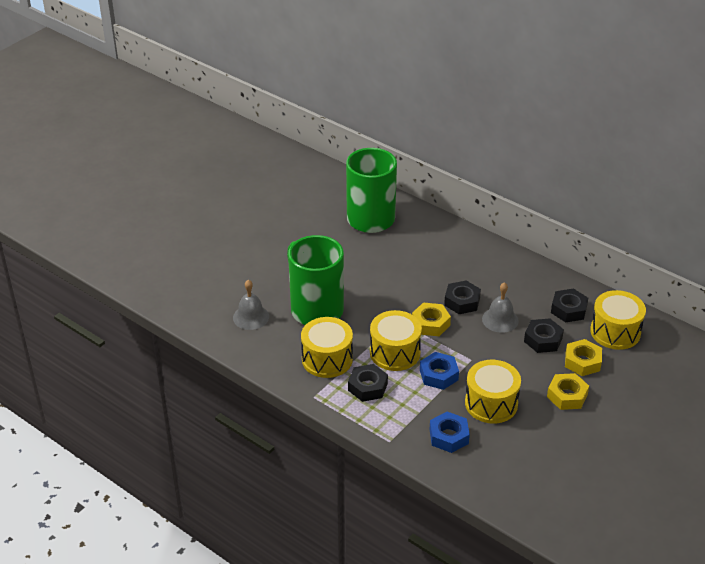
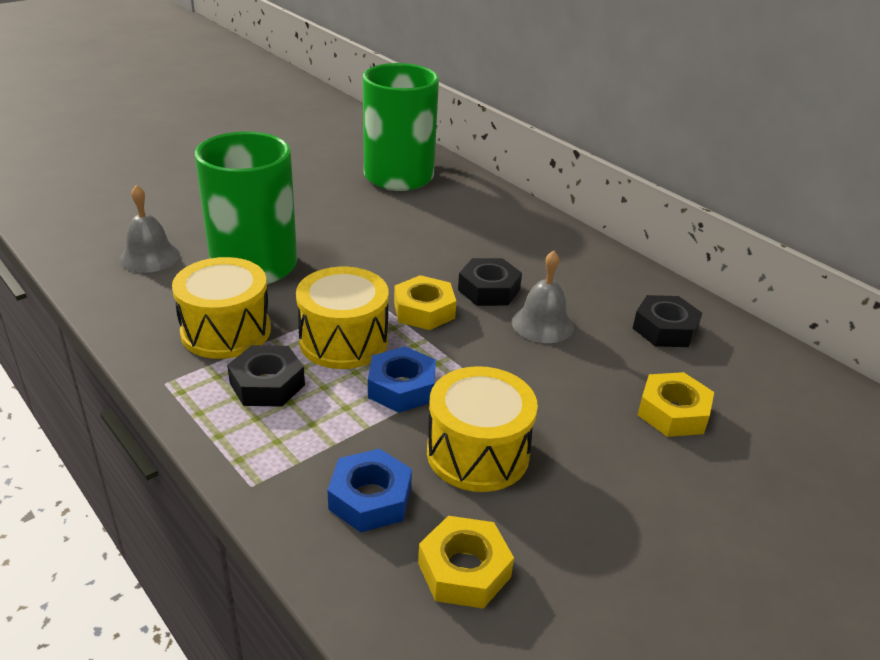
camera: 10 degrees right, 5 degrees down
(543, 340) = (608, 365): black nut -> none
(567, 396) = (630, 466): yellow nut -> yellow nut (464, 570)
(615, 332) = (742, 375): yellow drum -> none

